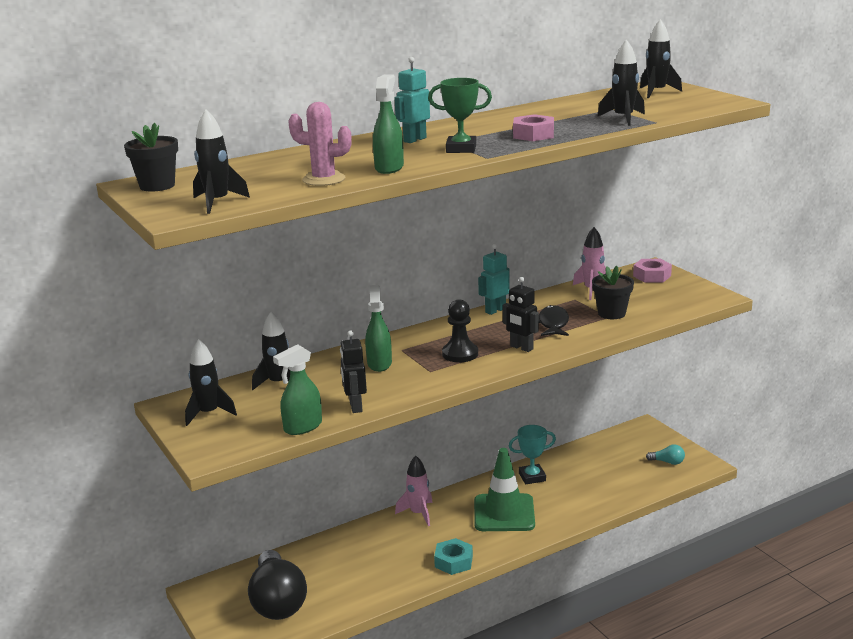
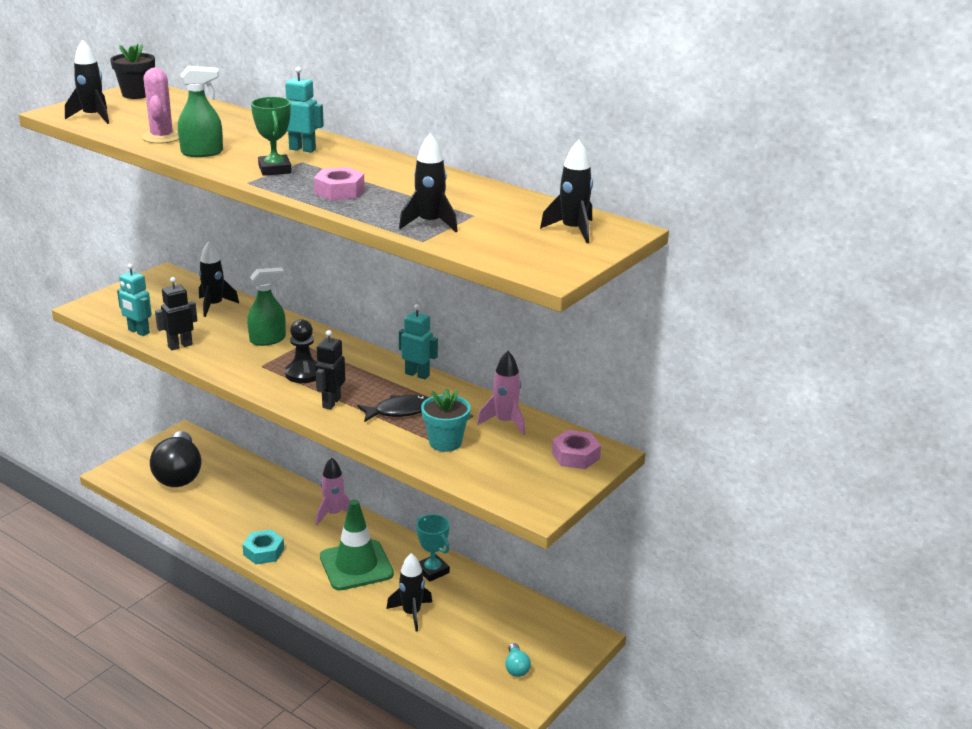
camera: 65 degrees right, 5 degrees up
(208, 413) = (153, 291): black rocket -> black rocket (411, 613)
(277, 601) = (179, 474): black light bulb -> black light bulb turned 60 degrees counterclockwise
(302, 427) = (138, 332): green spray bottle -> turquoise robot
(611, 313) = (445, 442): black flower pot -> turquoise flower pot

